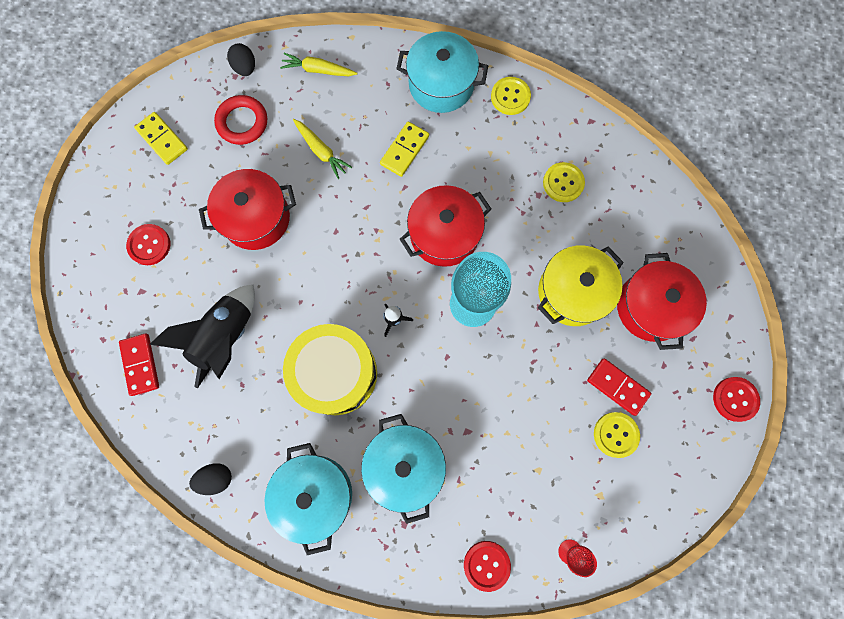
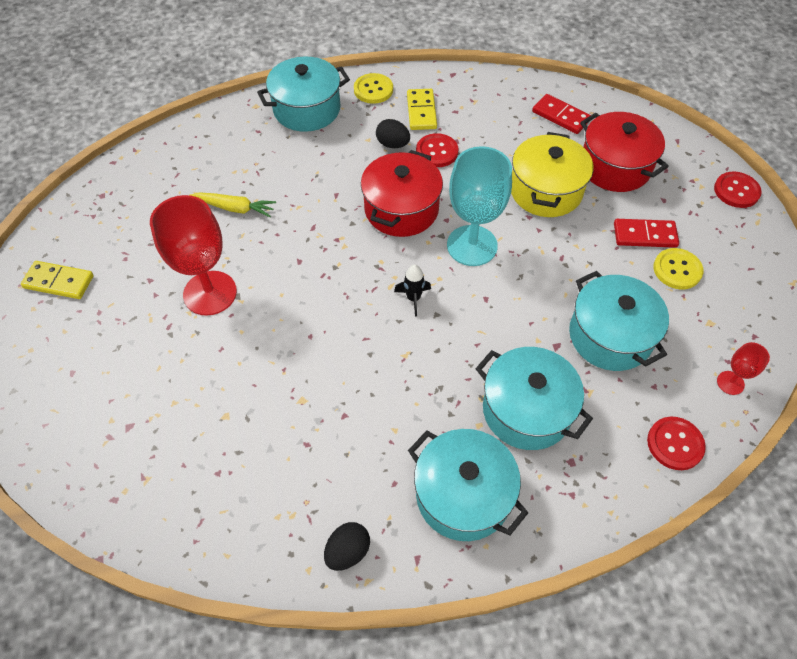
camera: 35 degrees left, 20 degrees down
(140, 364) = (177, 496): red domino -> red domino (560, 116)
(149, 245) = (108, 379): red button -> red button (437, 152)
(226, 337) = (256, 412): black rocket -> none
(242, 122) = (137, 226): red ring -> none
(245, 68) = (108, 184): black egg -> black egg (393, 144)
(256, 218) = (210, 293): red pot -> red goblet
(318, 70) = (184, 152): yellow carrot -> none
(336, 373) = (395, 374): yellow drum -> none
(404, 150) = (313, 169): yellow domino -> yellow domino (421, 111)
(513, 452) = (610, 336): none -> turquoise pot
(563, 183) = (468, 123): yellow button -> none

